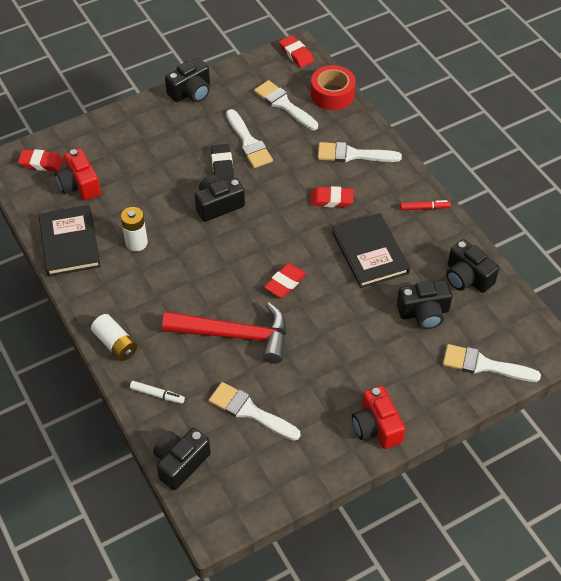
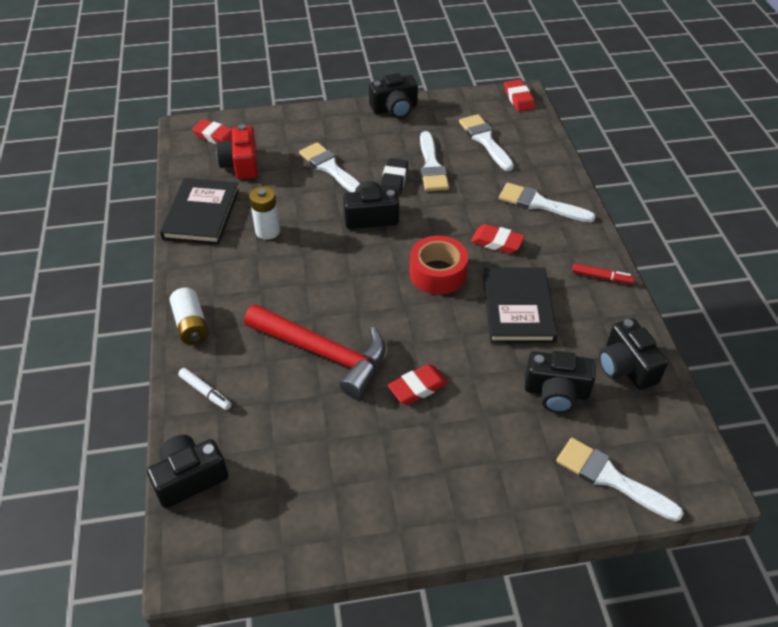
camera: 20 degrees right, 5 degrees down
(250, 411) = (298, 443): white brush -> white brush (330, 168)
(285, 283) = (406, 313): red eraser -> red eraser (417, 387)
(332, 94) = (541, 142): red tape -> red tape (437, 273)
(376, 427) = (441, 512): red camera -> none

